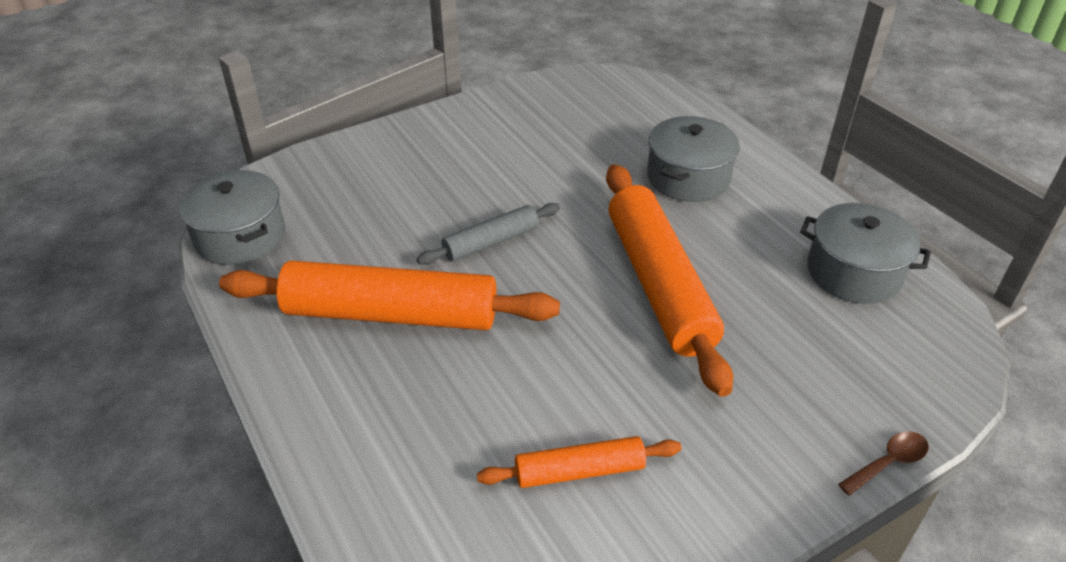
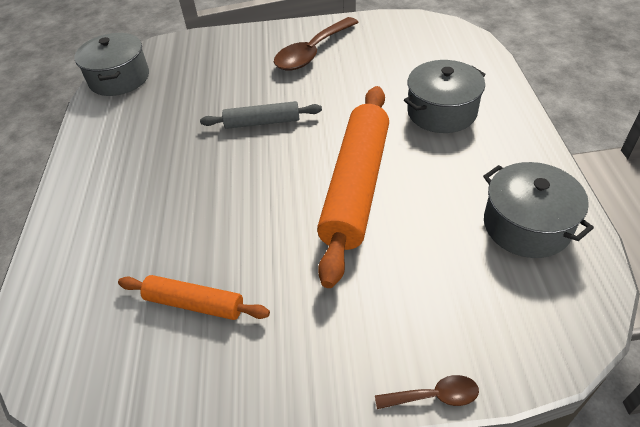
camera: 30 degrees right, 5 degrees up
(391, 314) = (163, 153): orange rolling pin -> none
(486, 142) = (312, 52): none -> brown spoon

